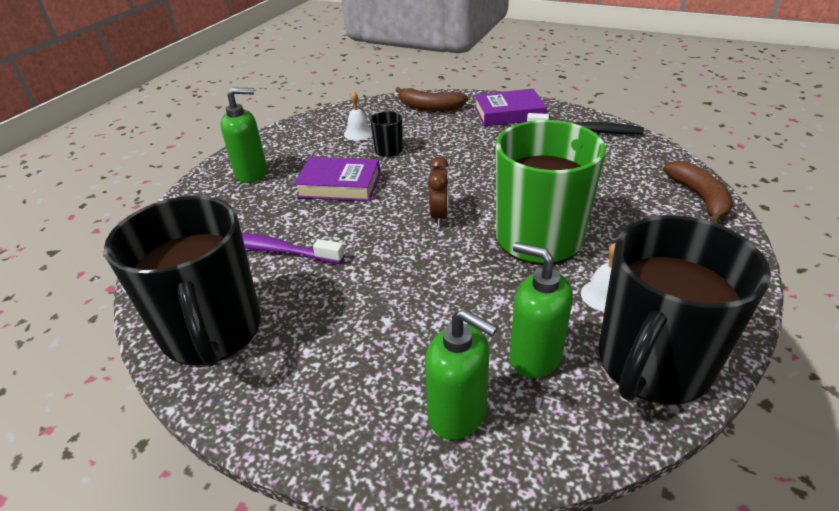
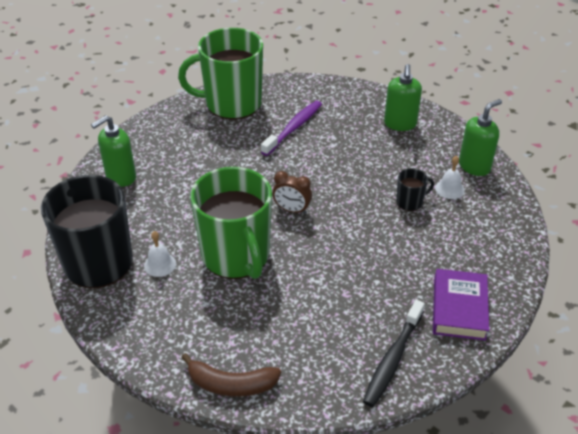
camera: 105 degrees right, 5 degrees up
(212, 331) = (232, 103): black mug -> green mug
(339, 185) = (361, 166): purple book -> none
(429, 107) = (495, 249): brown banana -> none
(534, 356) = (135, 215): green soap dispenser -> green soap dispenser (474, 166)

